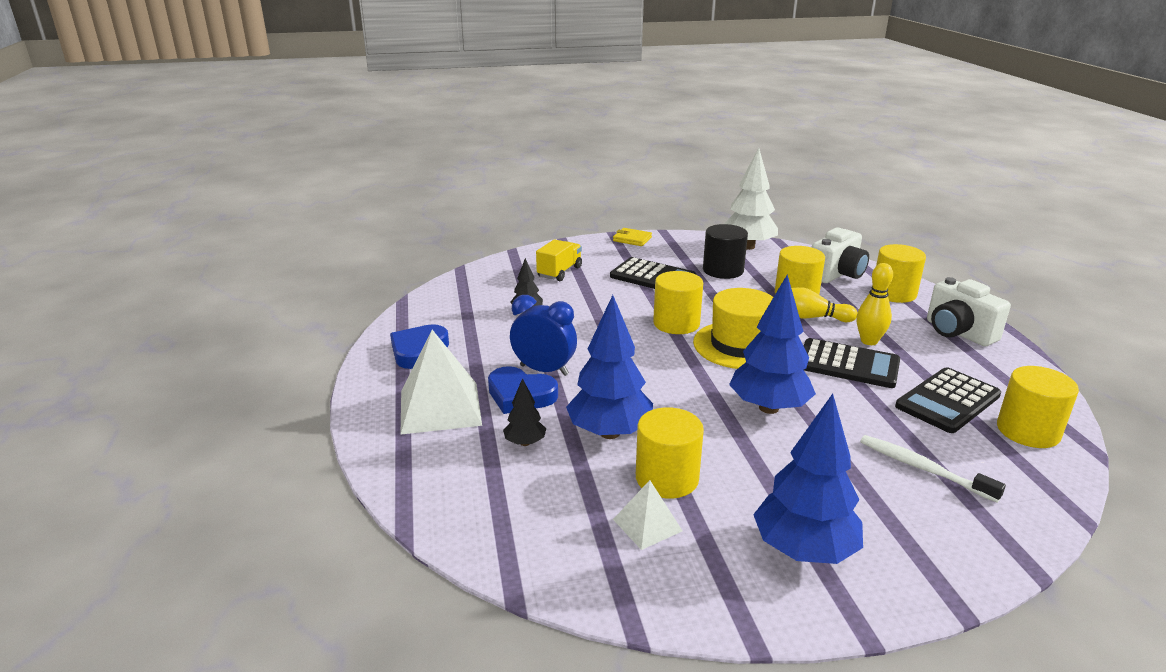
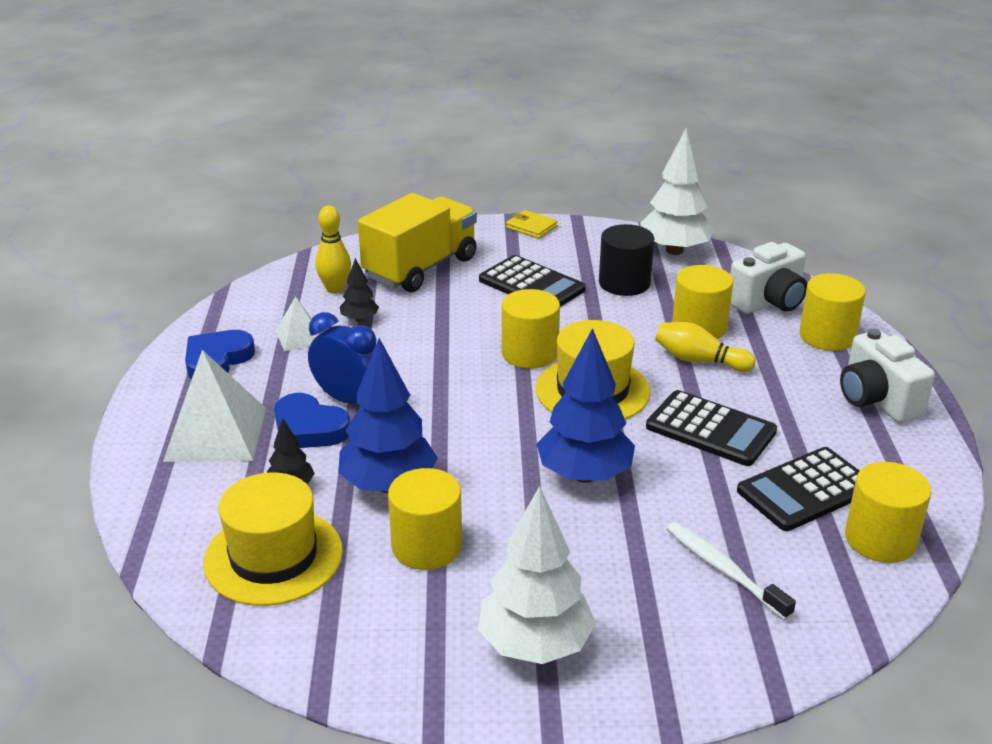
camera: 10 degrees right, 5 degrees up
(534, 503) = (273, 557): none -> yellow hat
(559, 272) = (420, 268): yellow truck -> yellow truck, size x1.83
(647, 525) = (381, 595): white pyramid -> white pyramid (300, 336)
(803, 550) = (535, 645): blue tree -> white tree
(869, 341) = (755, 401): yellow bowling pin -> yellow bowling pin (335, 289)

